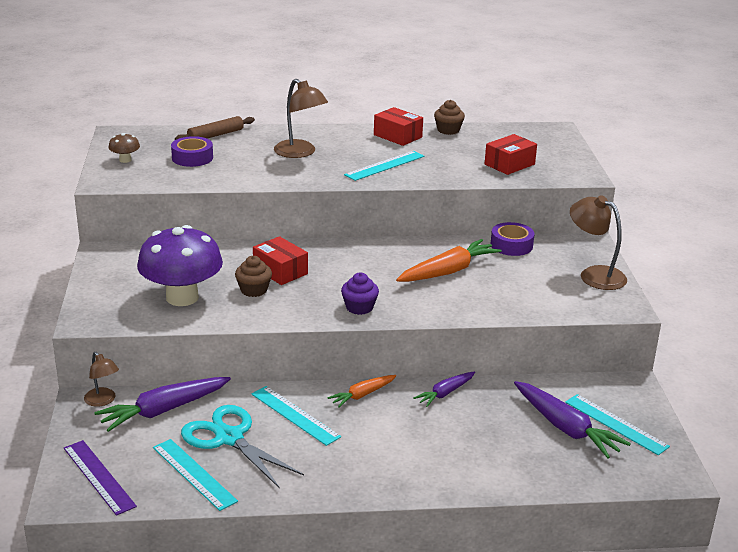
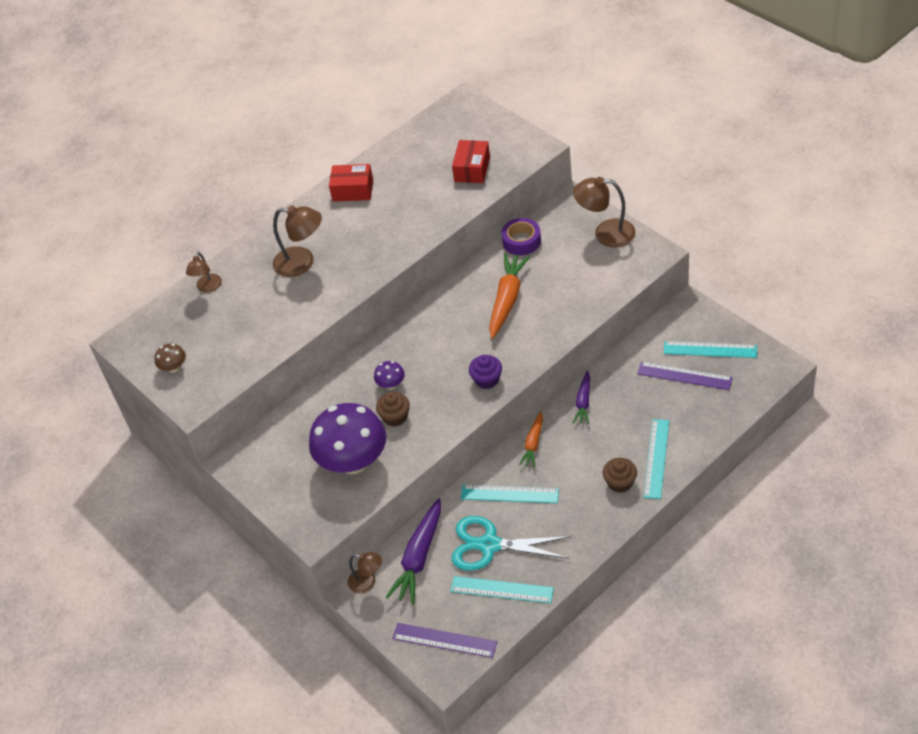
camera: 30 degrees left, 20 degrees up
(192, 158) = (225, 327): purple tape -> none
(215, 135) = (208, 287): brown rolling pin -> brown lamp
(280, 271) = (391, 384): red box -> purple mushroom
(385, 165) = (384, 233): turquoise ruler -> turquoise ruler (656, 458)
(448, 130) = (383, 157): brown cupcake -> brown cupcake (620, 482)
(566, 428) = (684, 376): purple carrot -> purple ruler

